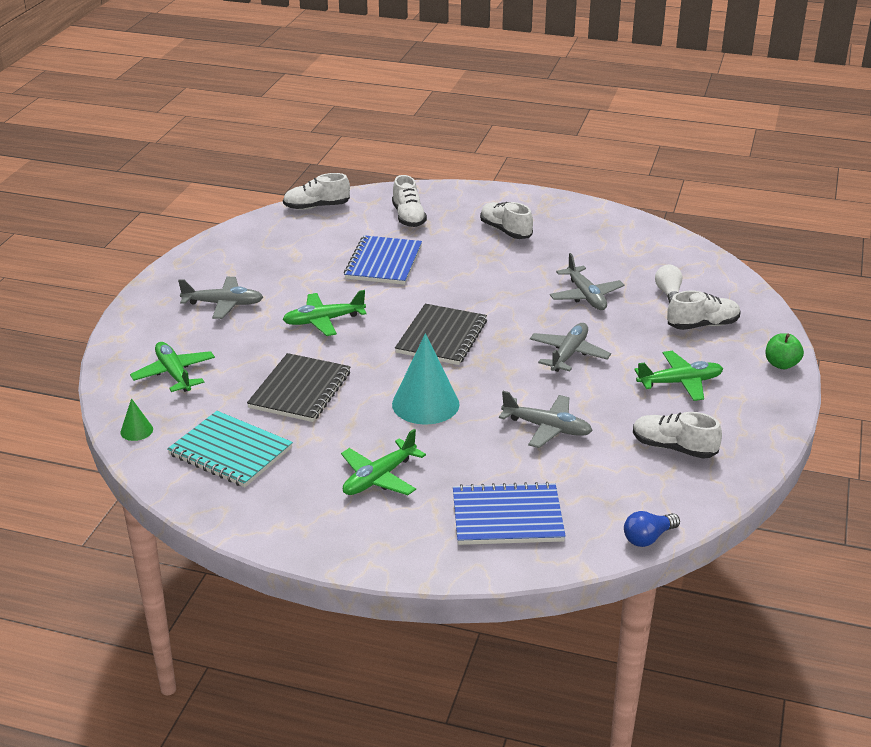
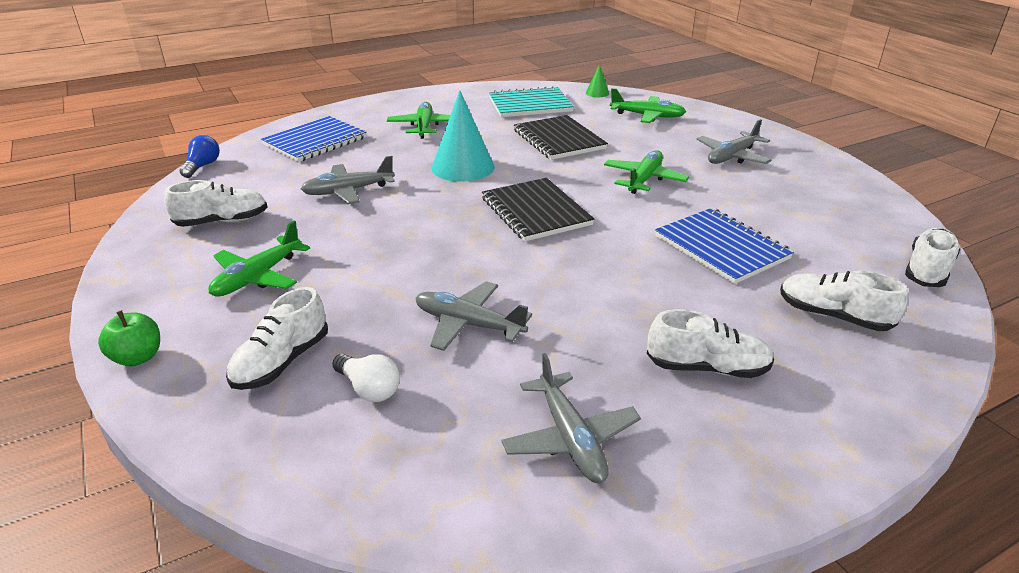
camera: 135 degrees right, 0 degrees up
(569, 354) = (402, 251): grey plane -> grey plane (570, 438)

